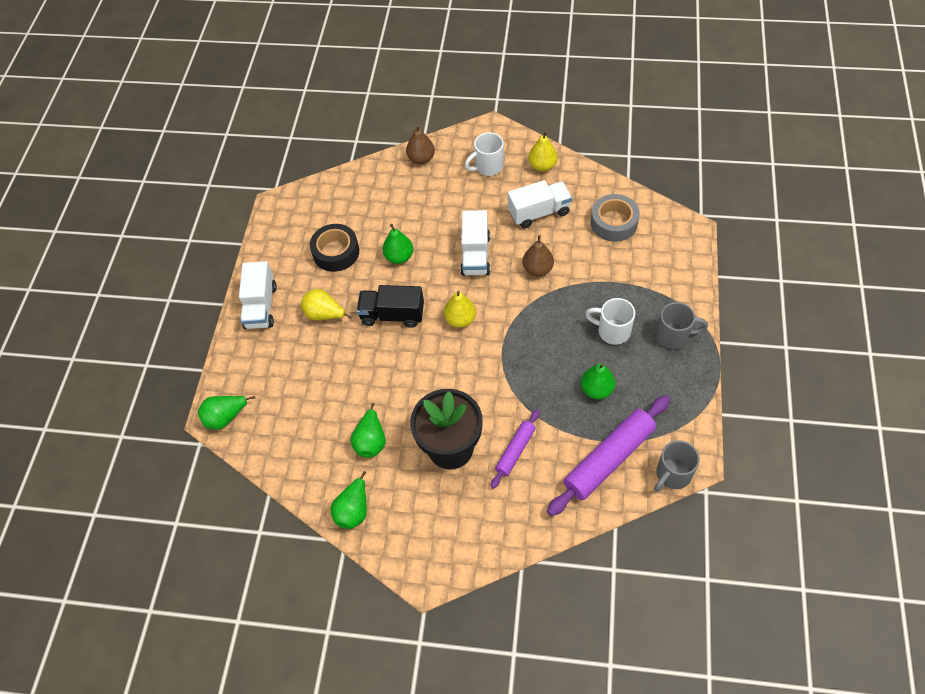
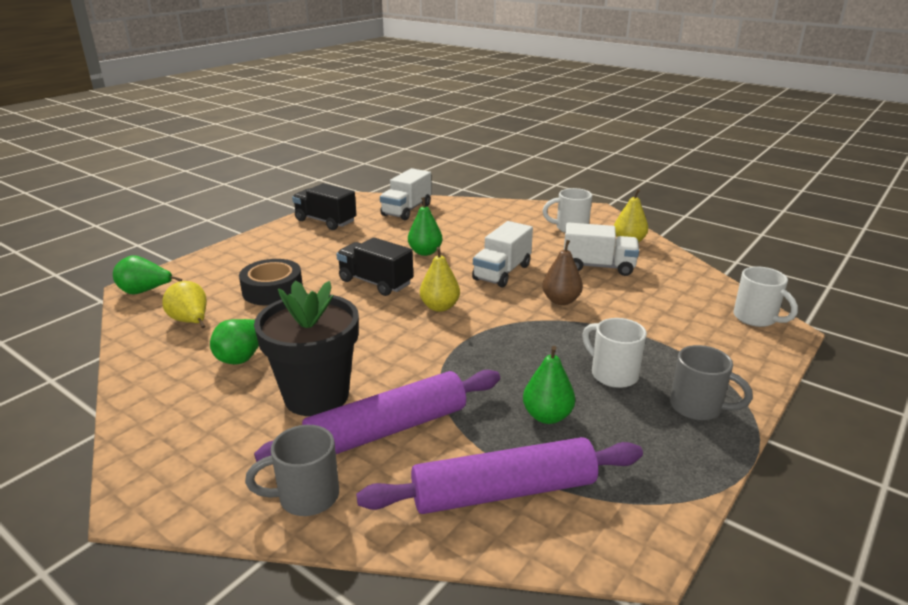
camera: 25 degrees right, 30 degrees down
(261, 306) = (269, 242): white truck -> white truck (406, 210)
(280, 253) = (325, 221): none -> black truck
(325, 314) = (315, 263): yellow pear -> yellow pear (191, 322)
(336, 252) = (372, 234): black tape -> black tape (272, 290)
(354, 510) = (153, 402): green pear -> none
(421, 159) = (509, 209): brown pear -> none
(515, 451) = (387, 429): purple rolling pin -> purple rolling pin, size x1.82
(614, 222) = (682, 296): grey tape -> none
(670, 225) = (756, 318): none -> white mug
(672, 474) = (589, 554): grey mug -> grey mug (306, 497)

